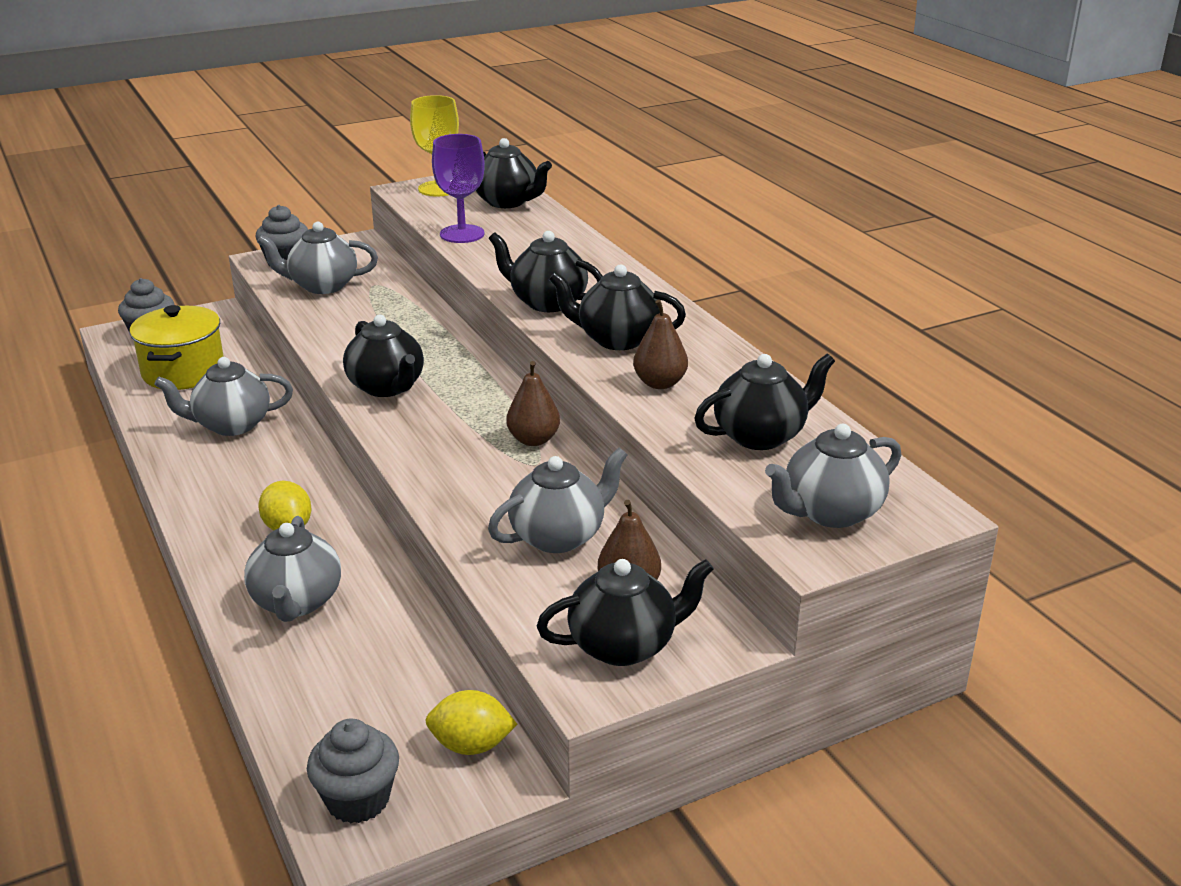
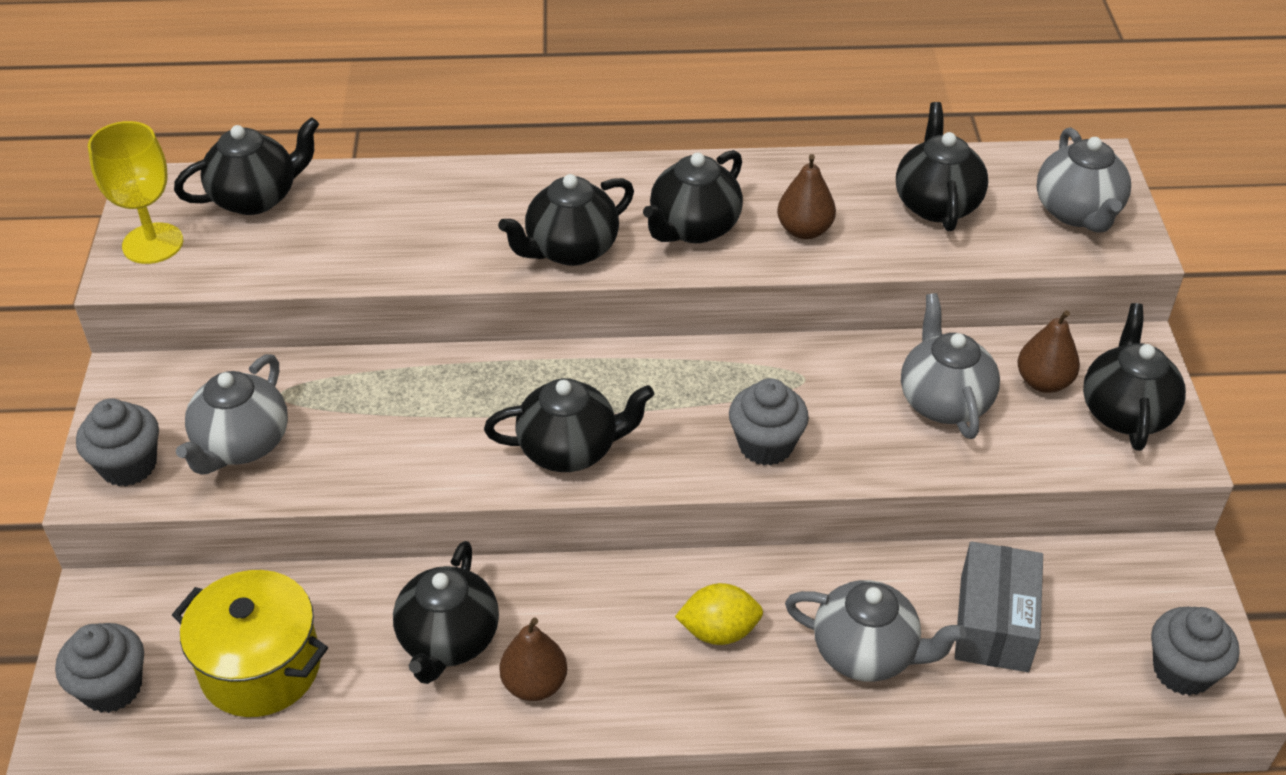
camera: 65 degrees left, 15 degrees up
(231, 425) = (448, 640): grey teapot -> black teapot
(362, 665) = (994, 623): none -> grey box
(444, 462) = (765, 445): none -> grey cupcake
(462, 234) = (323, 262): purple goblet -> none
(471, 745) = (1134, 573): yellow lemon -> none
(533, 440) = (758, 366): brown pear -> brown pear (534, 684)

